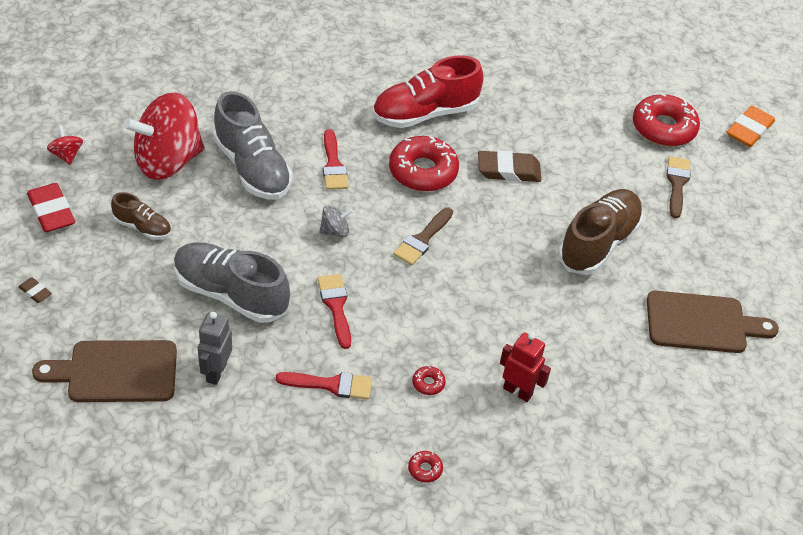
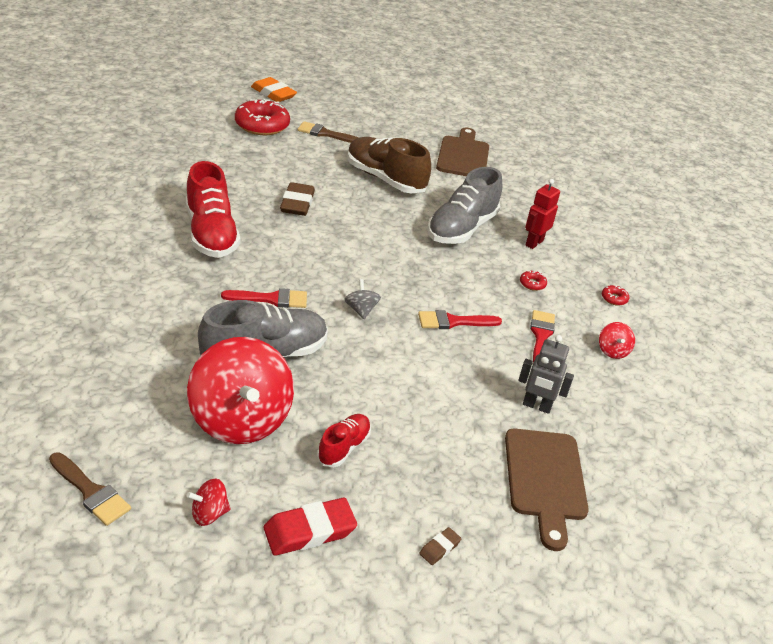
camera: 85 degrees left, 10 degrees down
(142, 227) = (344, 447): brown shoe -> red shoe
(230, 294) = (440, 387): grey shoe -> grey shoe (461, 229)
(320, 454) = (612, 351): none -> red spinning top
(422, 239) = (375, 261): brown brush -> brown brush (90, 492)
(423, 171) = (290, 248): red donut -> none

